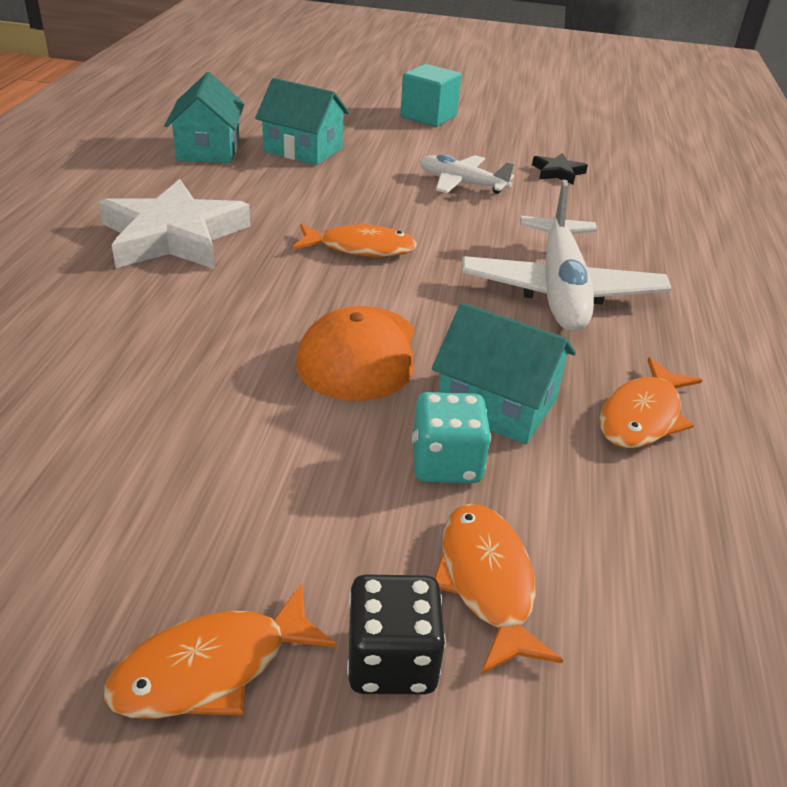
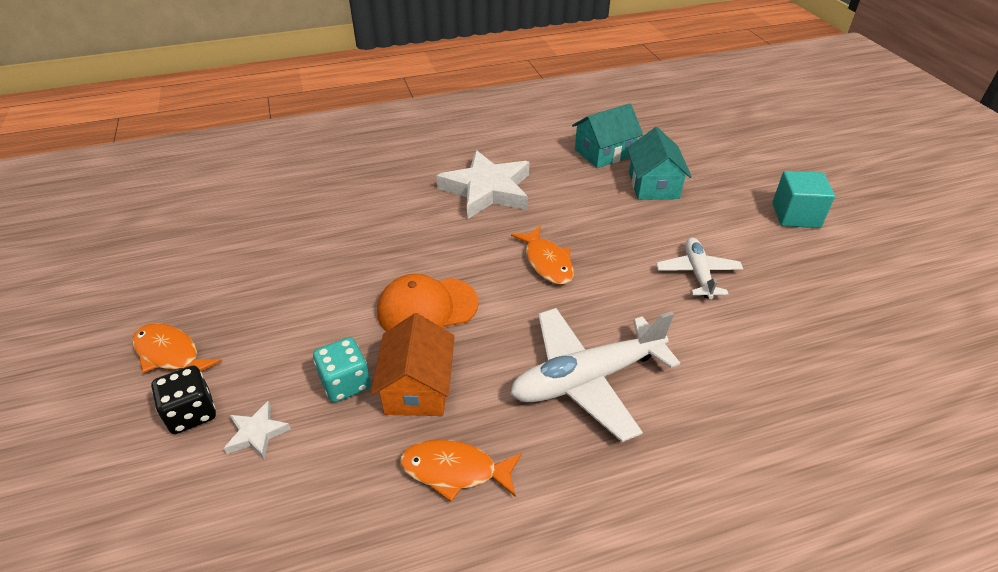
camera: 65 degrees right, 5 degrees up
(487, 582) = (257, 433): orange fish -> white star
(497, 404) = (417, 388): turquoise house -> orange house
(558, 172) = (792, 320): black star -> none

